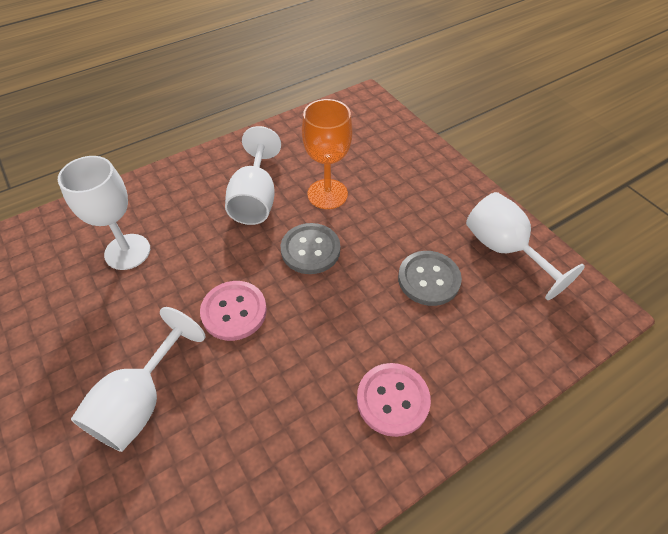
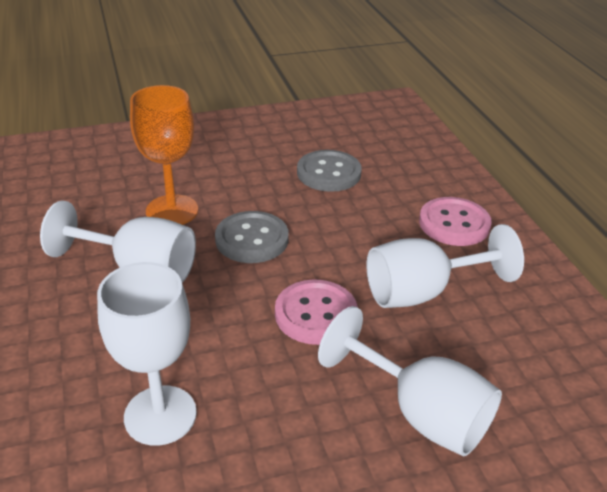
camera: 75 degrees left, 15 degrees down
(504, 249) = (313, 126): white goblet -> white goblet (422, 292)

